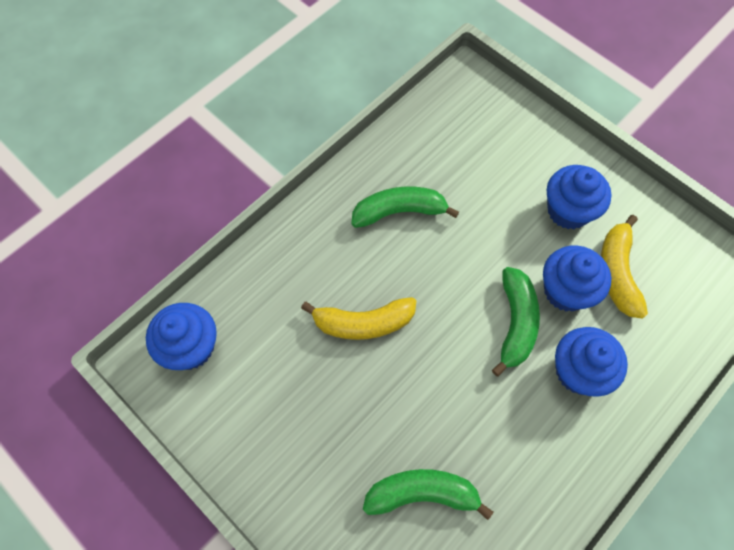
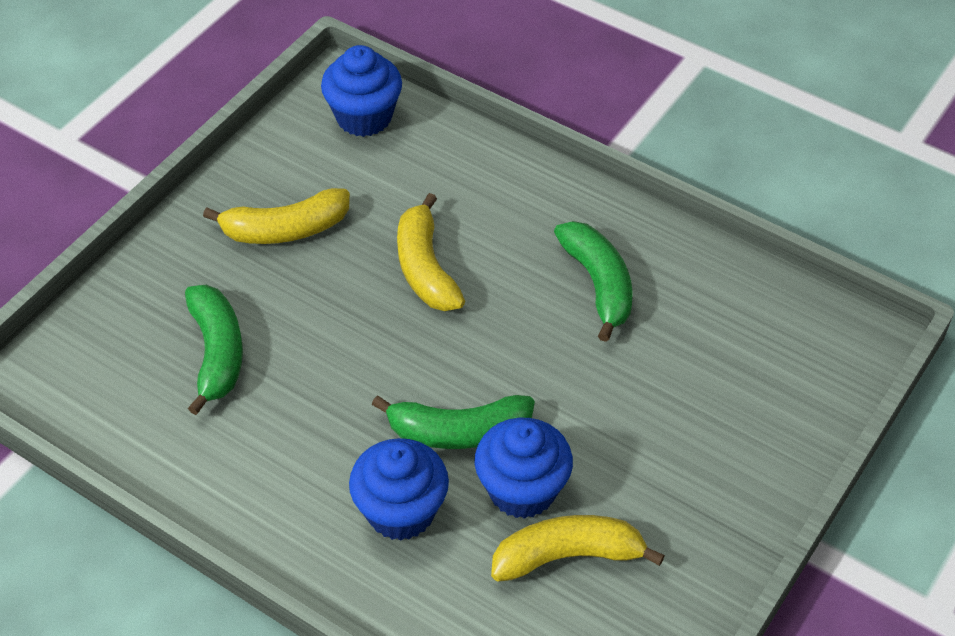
camera: 80 degrees right, 15 degrees down
(302, 425) = (285, 229): none -> yellow banana
(568, 210) = (659, 486): blue cupcake -> none

